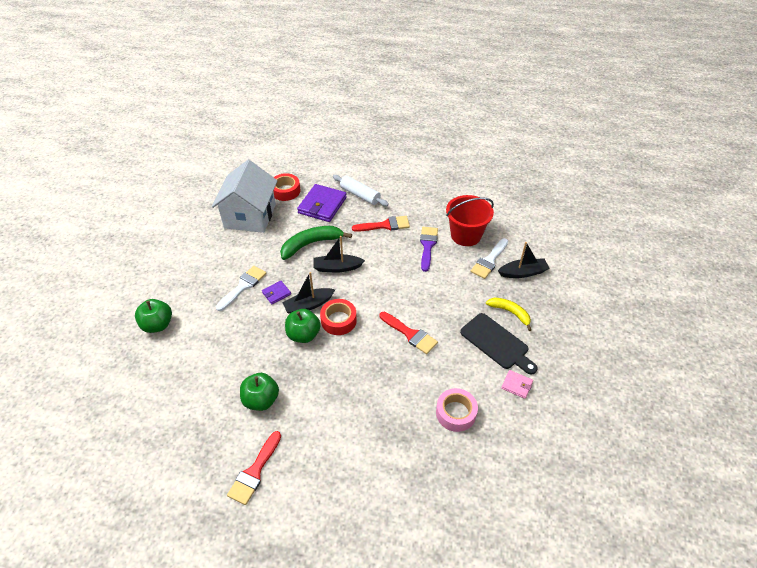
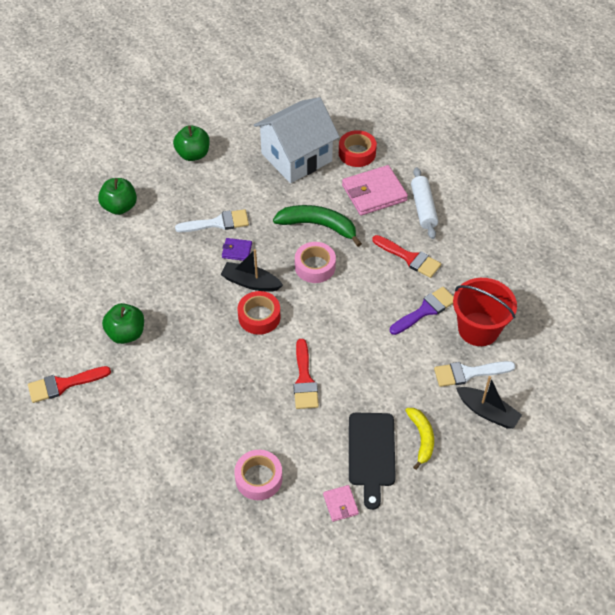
camera: 45 degrees right, 5 degrees up
(303, 335) = (217, 306): green apple -> green apple (193, 154)
(322, 205) = (374, 193): purple wallet -> pink wallet
(337, 267) = (315, 266): black boat -> pink tape

